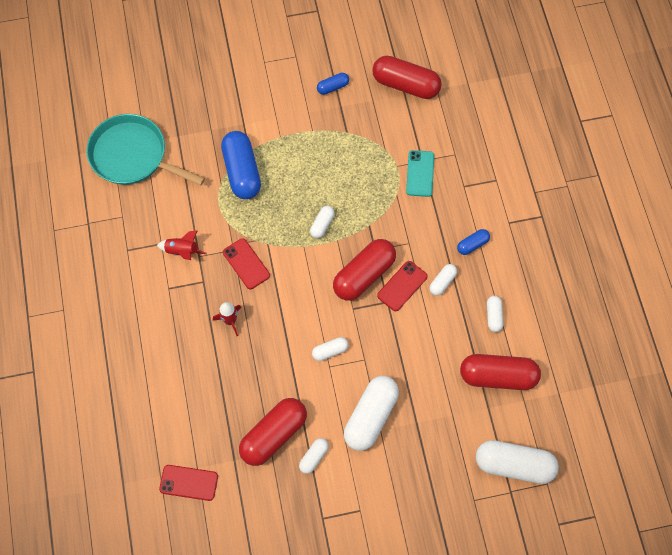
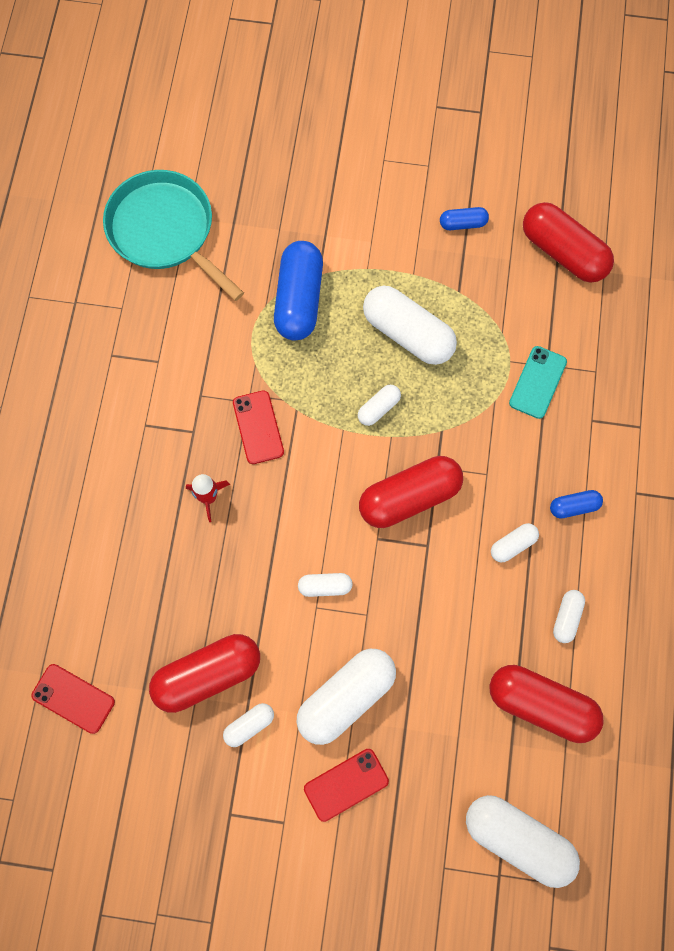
camera: 20 degrees right, 5 degrees up
(182, 251) = (181, 381): red rocket -> none
(323, 170) = (408, 334): none -> white capsule
(402, 286) = (455, 531): red phone -> red phone (346, 784)

